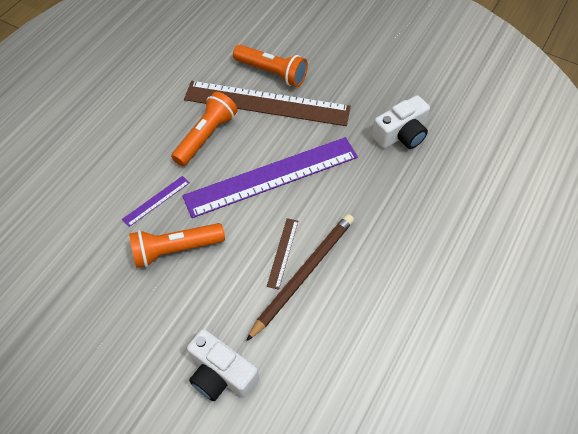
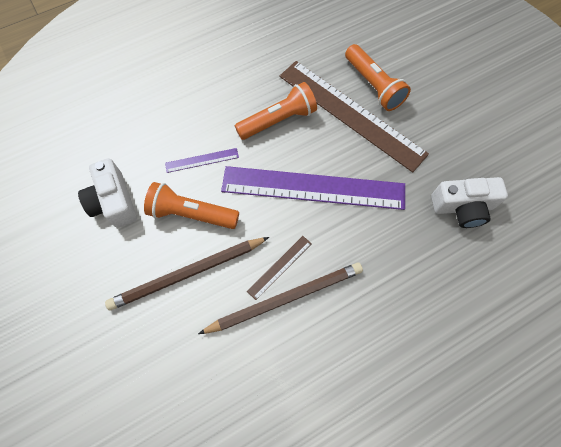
camera: 30 degrees right, 10 degrees up
(204, 300) = (187, 274): none -> brown pencil
(221, 374) = (162, 349): white camera -> white camera (114, 201)

